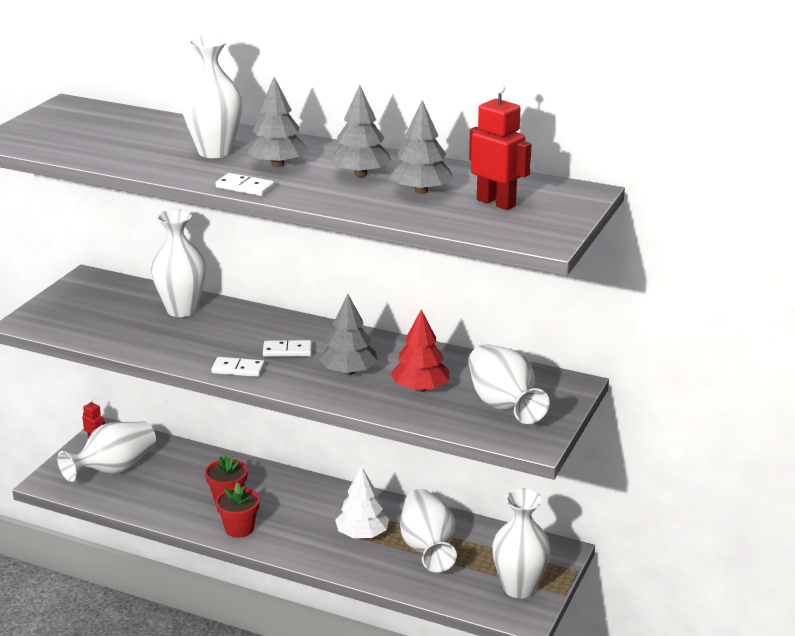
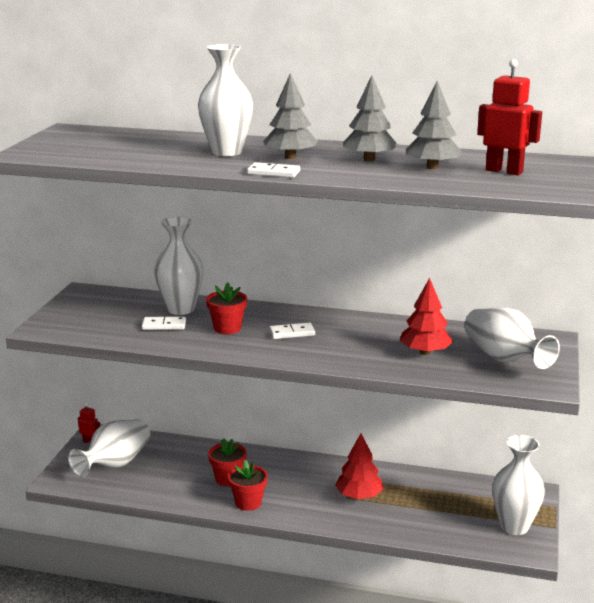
camera: 10 degrees left, 5 degrees down
(221, 338) = (227, 328): none -> red flower pot
(238, 369) = (255, 350): white domino -> white domino (164, 325)
(349, 371) = (355, 344): grey tree -> none
(362, 534) = (359, 496): white tree -> red tree
(427, 547) = (420, 501): white vase -> none

